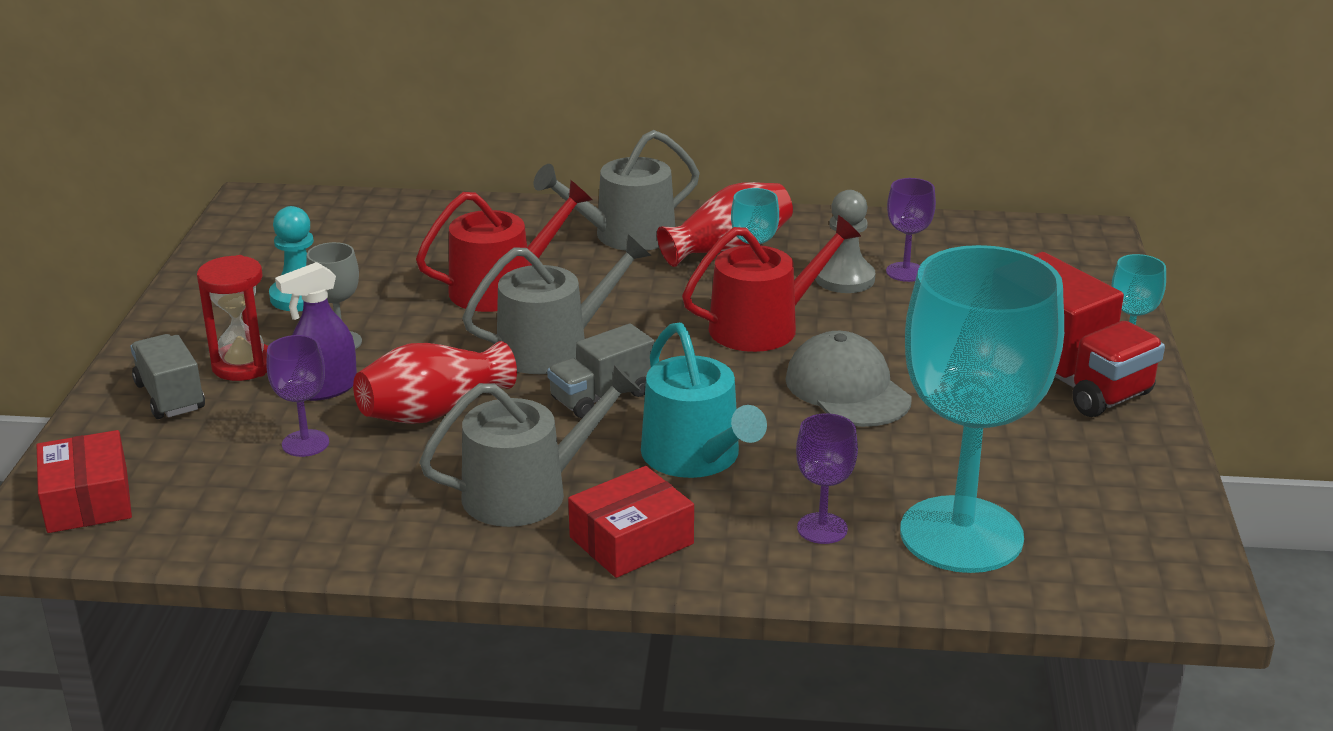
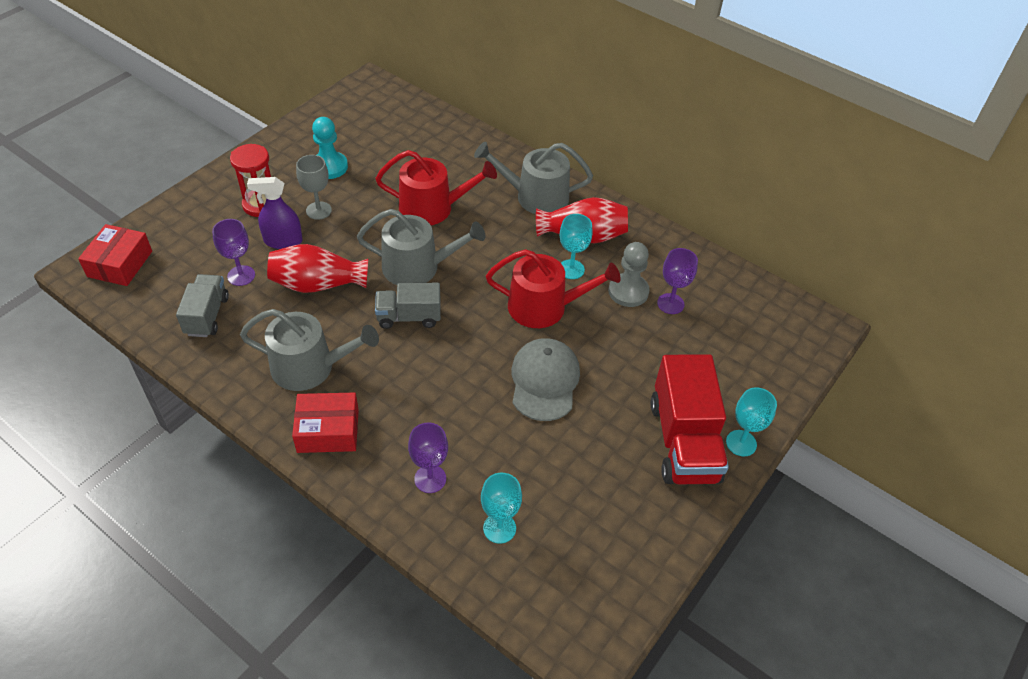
camera: 30 degrees right, 20 degrees up
(170, 397) = (211, 211): grey truck -> grey truck (207, 315)
(696, 457) = (415, 388): turquoise watering can -> none
(961, 535) = (499, 528): turquoise goblet -> turquoise goblet, size x0.41

